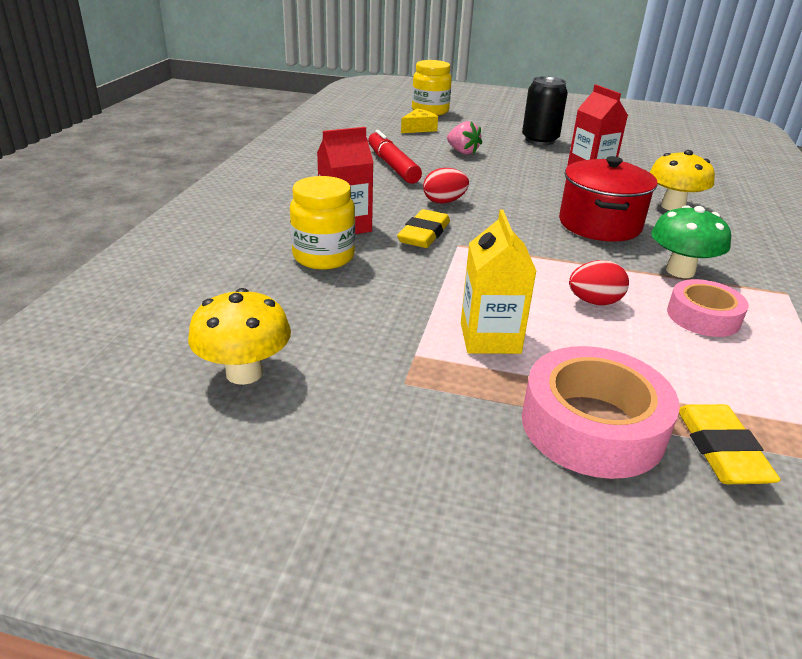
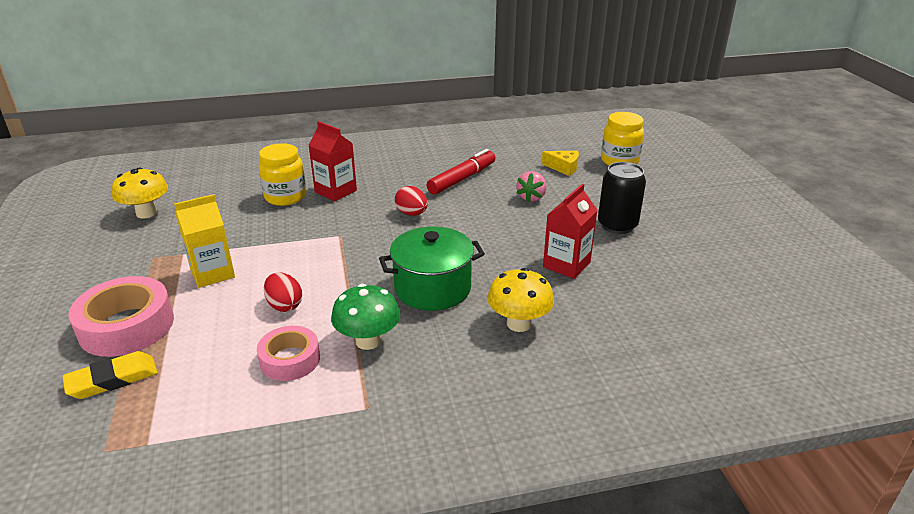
camera: 65 degrees right, 0 degrees up
(424, 234) = (346, 219): yellow eraser -> none
(599, 224) = (432, 288): red pot -> green pot

